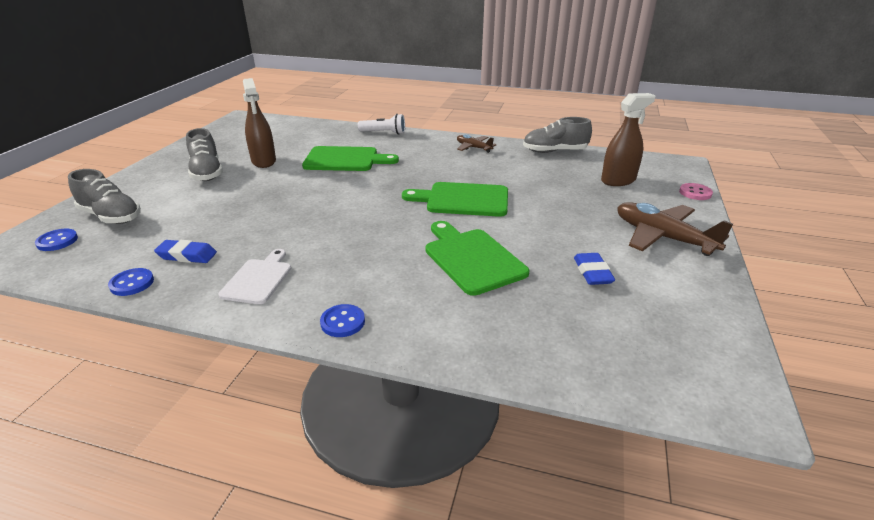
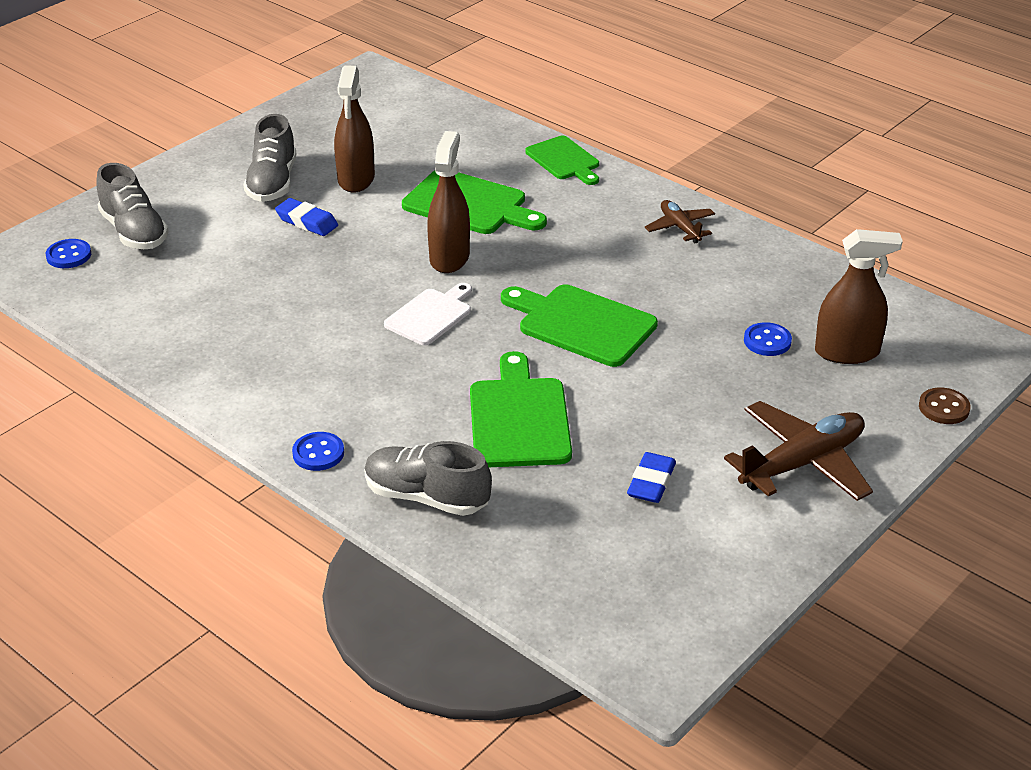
camera: 25 degrees right, 5 degrees up
(132, 283) = (128, 339): blue button -> blue button (767, 341)
(187, 255) = (197, 317): blue eraser -> blue eraser (307, 222)
(258, 279) = (259, 373): white cutting board -> white cutting board (431, 315)
(352, 185) = (449, 258): none -> brown spray bottle
(384, 133) = (564, 160): white flashlight -> green cutting board
(554, 151) = (804, 268): grey shoe -> grey shoe (426, 497)
(662, 237) = (802, 463): brown plane -> brown plane turned 75 degrees clockwise
(695, 193) = (944, 408): pink button -> brown button

